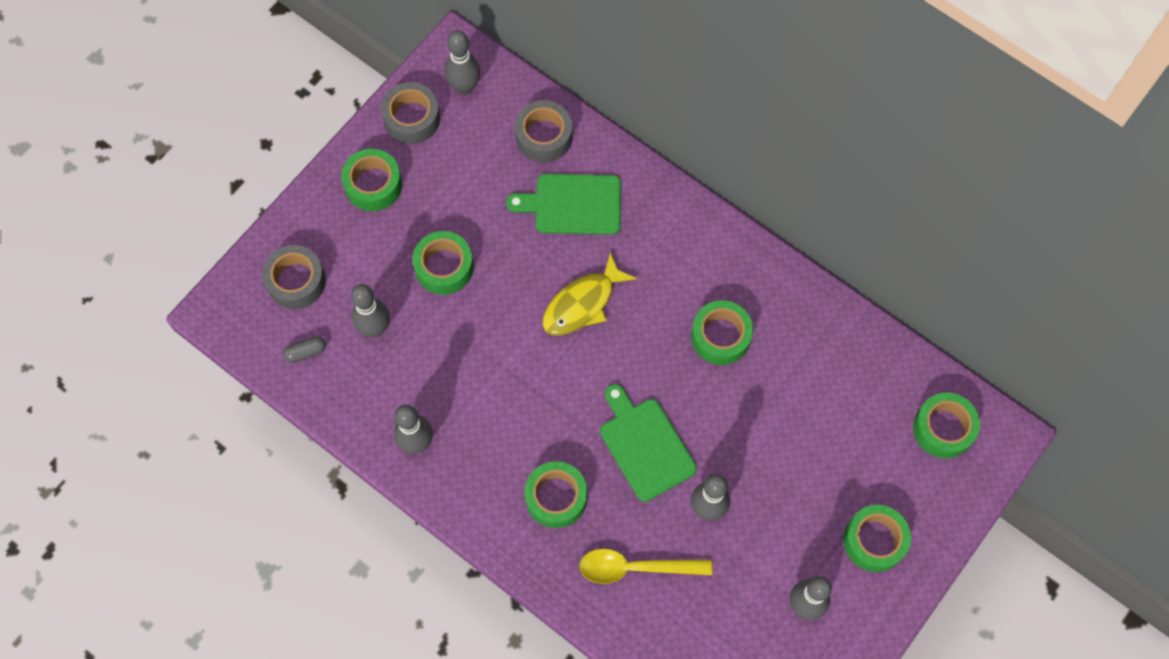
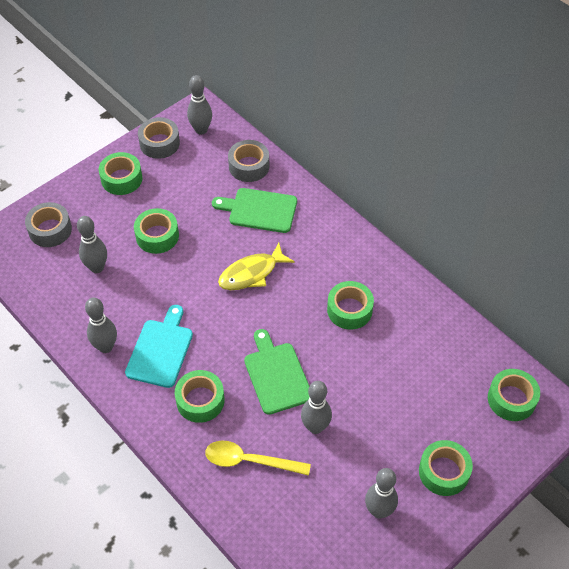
camera: 10 degrees right, 15 degrees down
(306, 352) = (43, 275): grey capsule -> none
(489, 435) = (161, 350): none -> turquoise cutting board

